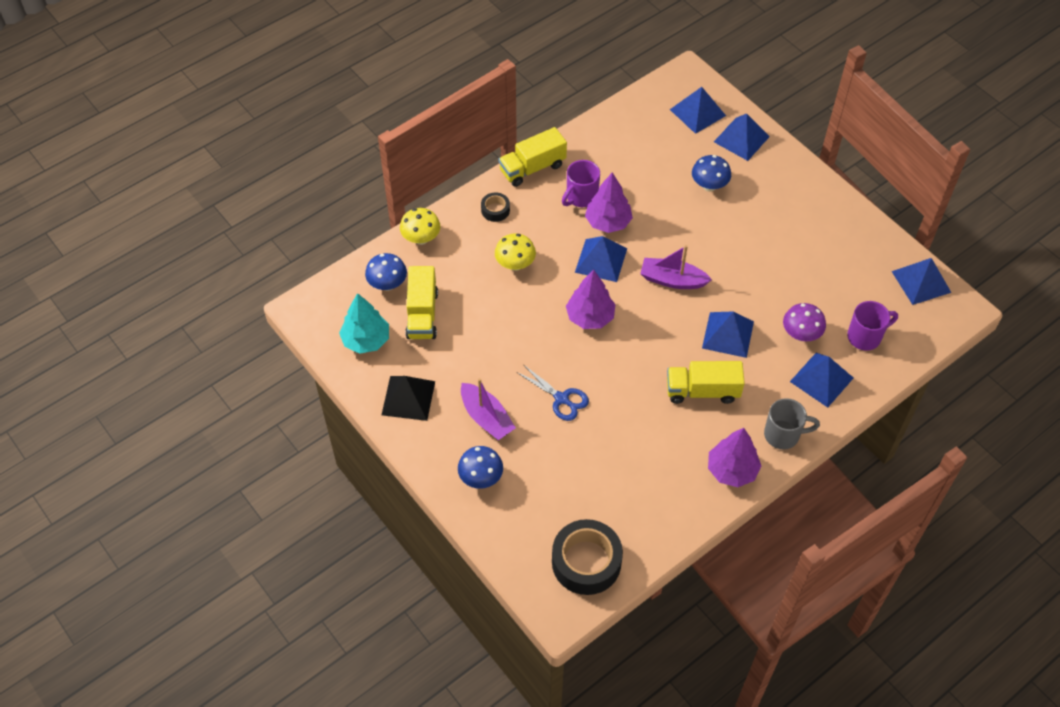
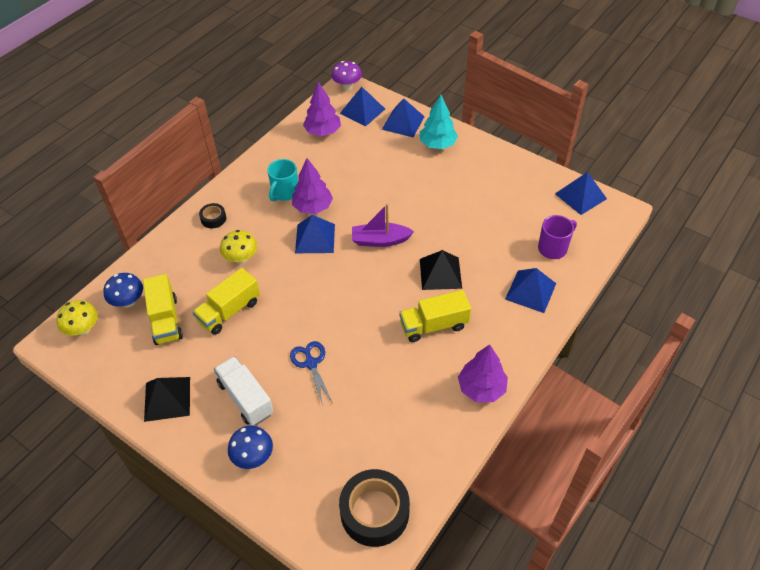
camera: 15 degrees left, 5 degrees down
(366, 340) = (117, 355): turquoise tree -> turquoise tree (437, 144)
(421, 238) = (152, 256): yellow mushroom -> yellow mushroom (83, 329)
(486, 418) = (245, 398): purple boat -> white truck
(532, 168) = (238, 179): yellow truck -> yellow truck (229, 311)
(561, 399) = (311, 363): blue scissors -> blue scissors turned 135 degrees counterclockwise
(581, 197) = (284, 193): purple mug -> turquoise mug
(590, 317) = (318, 286): purple tree -> purple tree (323, 132)
(709, 185) = (388, 161): blue mushroom -> none
(728, 334) = (440, 273): blue pyramid -> black pyramid
(783, 435) = (515, 345): grey mug -> none
(801, 334) = (500, 259): purple mushroom -> purple mushroom (347, 86)

